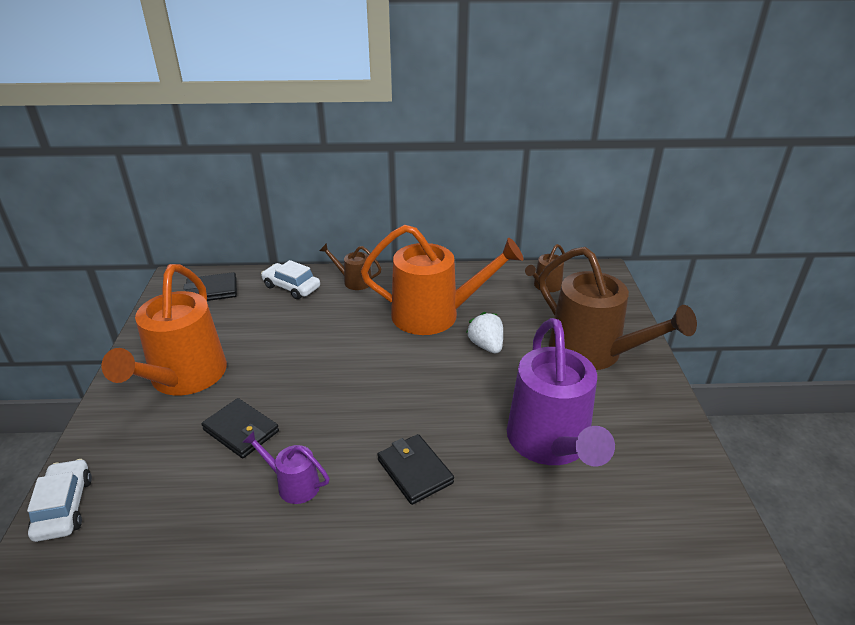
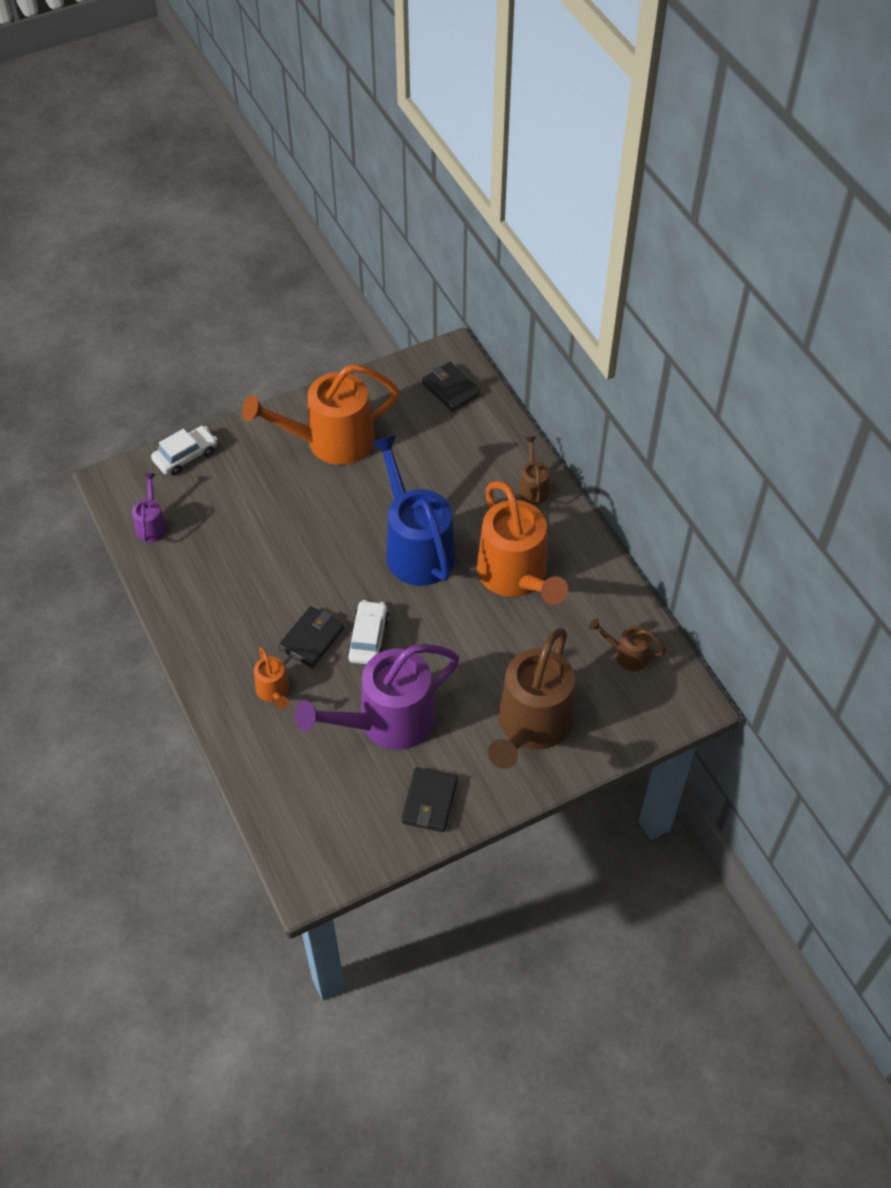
camera: 65 degrees right, 20 degrees up
(241, 430) = (296, 511): black wallet -> black wallet (429, 801)
(291, 287) = (493, 444): white car -> white car (368, 638)
(293, 484) = (263, 570): purple watering can -> purple watering can (152, 525)
(359, 361) = (416, 548): none -> blue watering can
(467, 529) = (274, 691): none -> orange watering can
(486, 346) = (492, 635): white strawberry -> none

